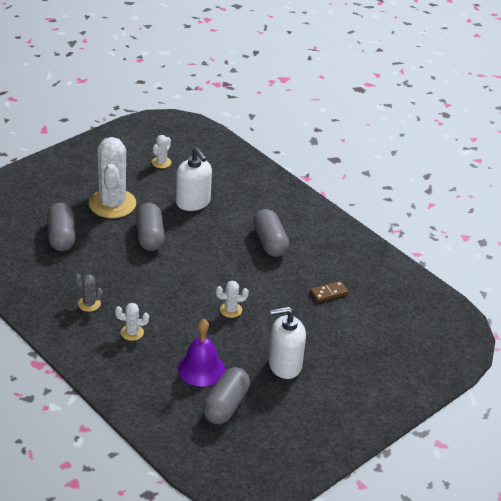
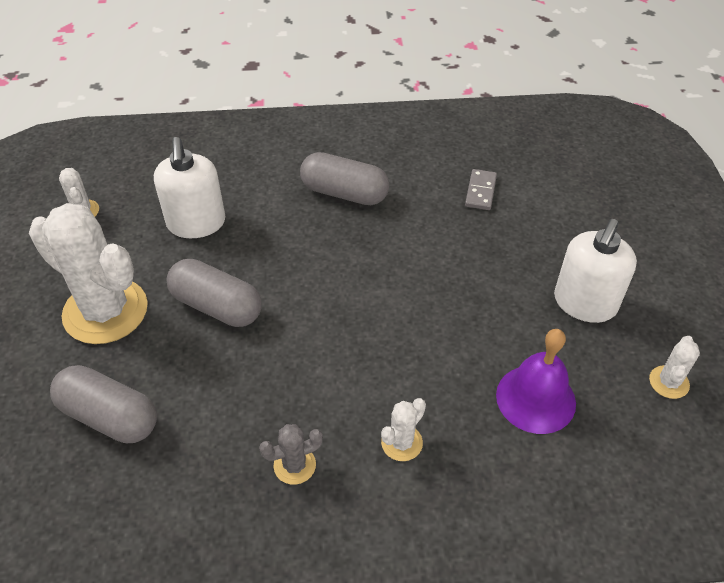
camera: 50 degrees left, 10 degrees up
(193, 202) = (196, 223): white soap dispenser -> white soap dispenser turned 75 degrees clockwise
(226, 405) = (628, 411): grey capsule -> none
(230, 310) = (440, 300): white cactus -> white cactus (669, 382)
(328, 293) = (480, 191): brown domino -> grey domino

